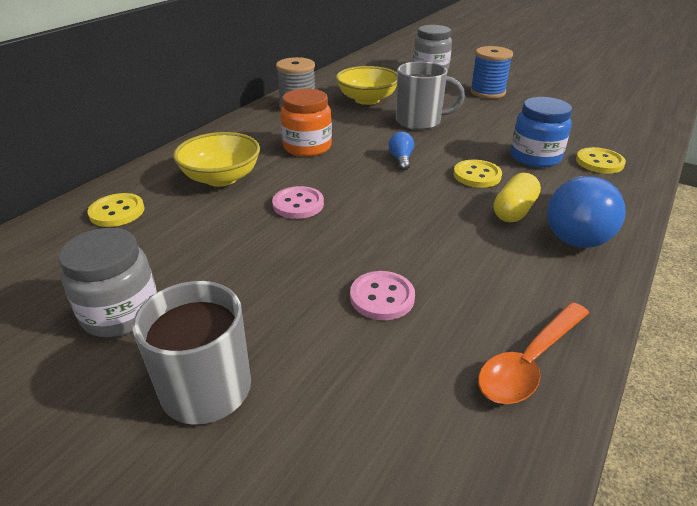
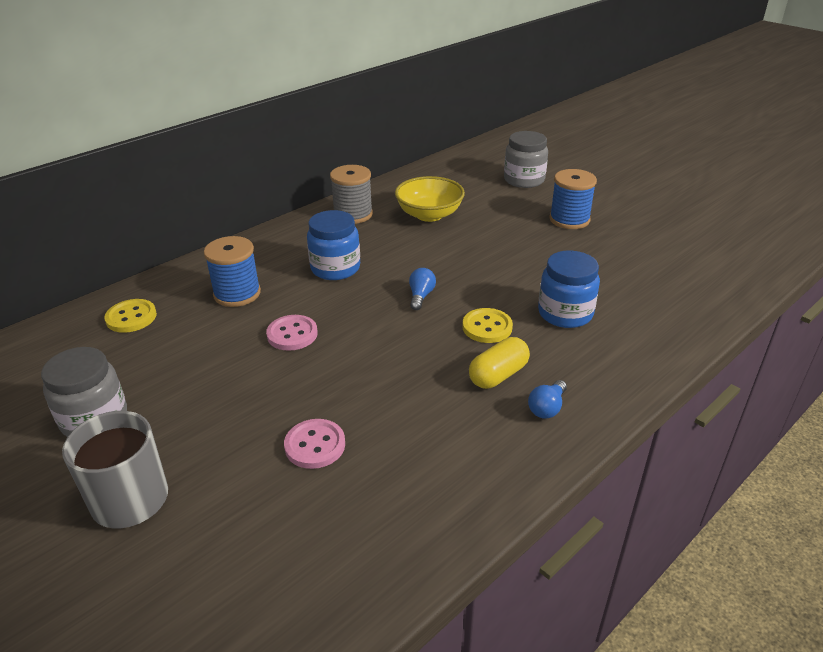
camera: 15 degrees right, 0 degrees up
(221, 178) = (237, 294): yellow bowl -> blue spool
(307, 147) = (335, 268): orange jar -> blue jar
(420, 121) = (469, 250): grey mug -> none
(529, 362) = (407, 533): orange spoon -> none
(575, 230) = (547, 408): blue light bulb -> blue light bulb, size x0.47
(599, 162) = (633, 330): yellow button -> none

